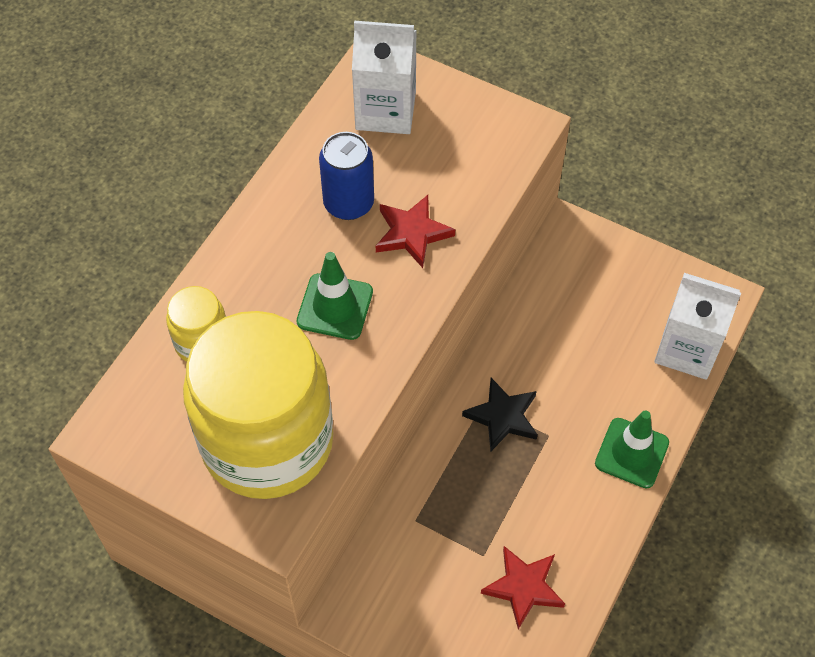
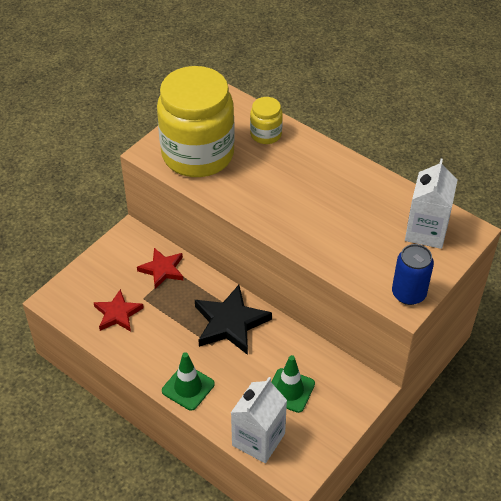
camera: 100 degrees right, 10 degrees down
(335, 307) = (277, 190): green traffic cone -> green traffic cone (289, 390)
(348, 203) = (352, 204): blue can -> blue can (408, 294)
(412, 233) = (324, 231): red star -> red star (162, 270)
(502, 417) = (230, 323): black star -> black star, size x1.58

